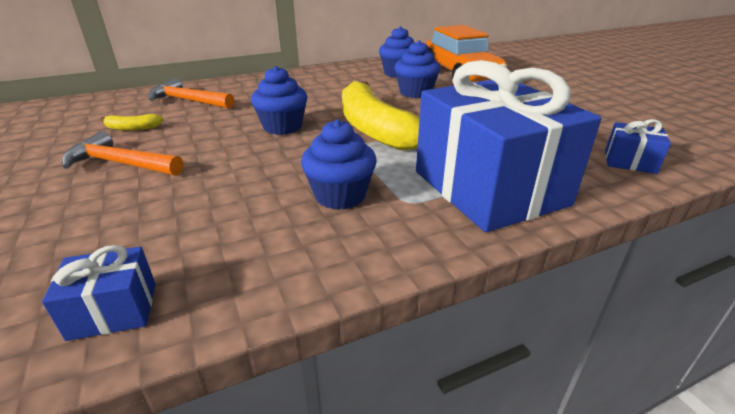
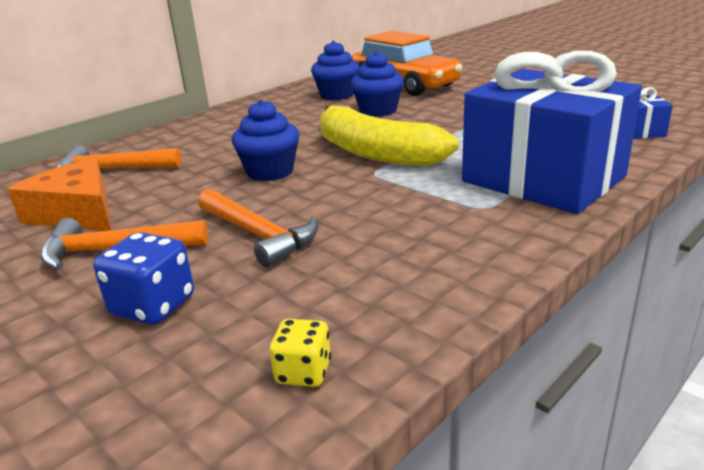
camera: 20 degrees left, 5 degrees down
(91, 215) = (153, 306): none -> blue dice
(113, 310) = (303, 372): blue gift -> yellow dice
(132, 128) = (77, 212): yellow banana -> orange cheese
(217, 177) = (258, 234): none -> orange hammer
(340, 195) = (412, 218): blue cupcake -> none

